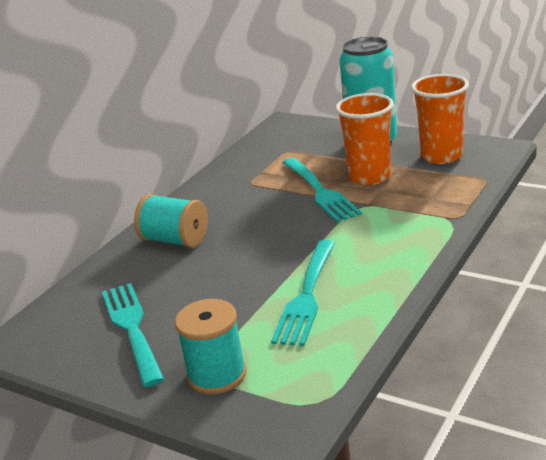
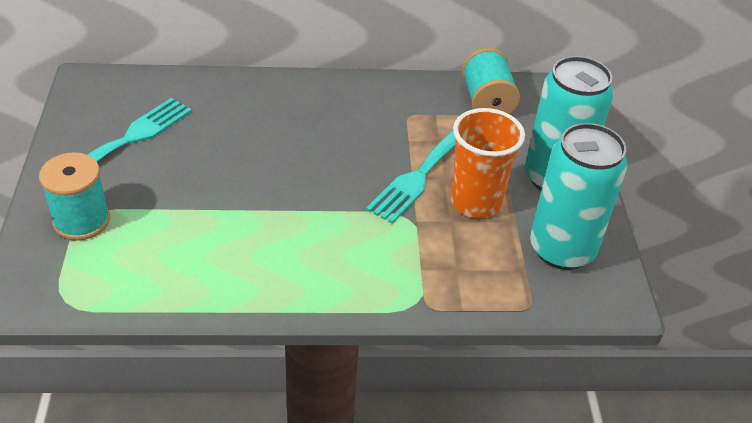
camera: 50 degrees right, 15 degrees up
(175, 240) = (276, 107): turquoise spool -> turquoise spool (487, 102)
(306, 296) = (222, 235): turquoise fork -> none
(441, 156) = (562, 249): orange cup -> turquoise can

